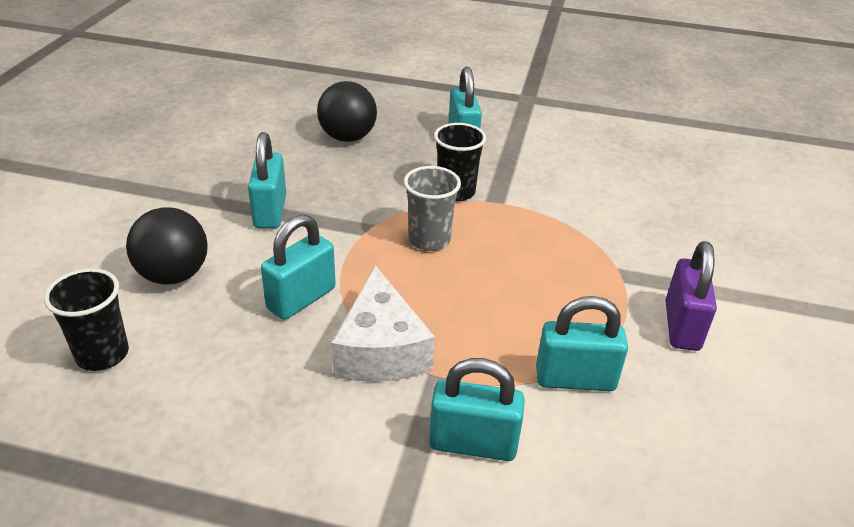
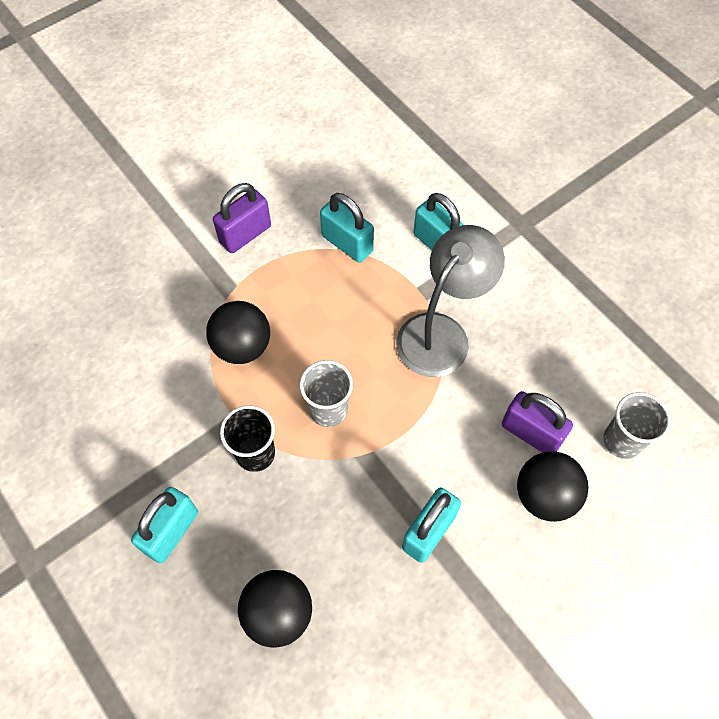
camera: 140 degrees left, 25 degrees up
(102, 354) = (622, 441): black cup -> grey cup
(215, 313) = (531, 433): none -> purple padlock
(301, 298) = (464, 409): turquoise padlock -> none
(380, 349) = (441, 333): white cheese -> grey lamp
(554, 243) = (242, 346): none -> black ball

